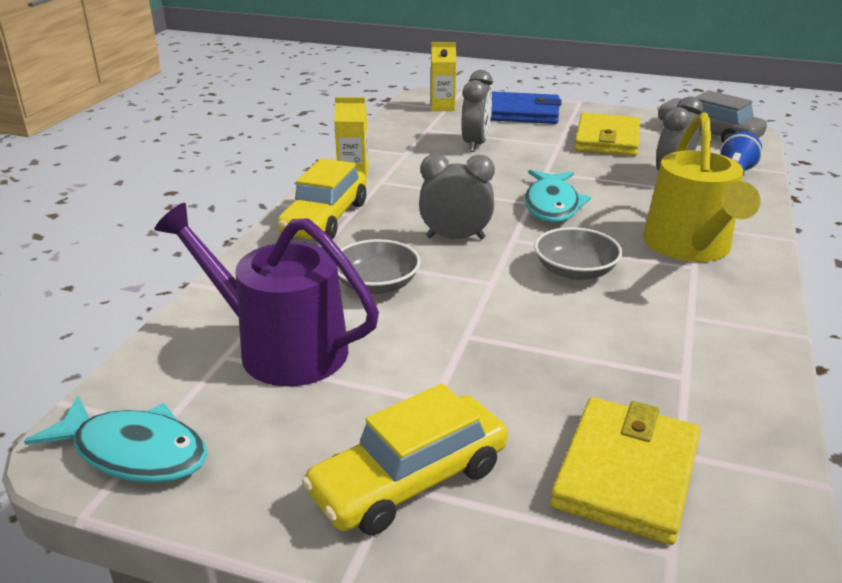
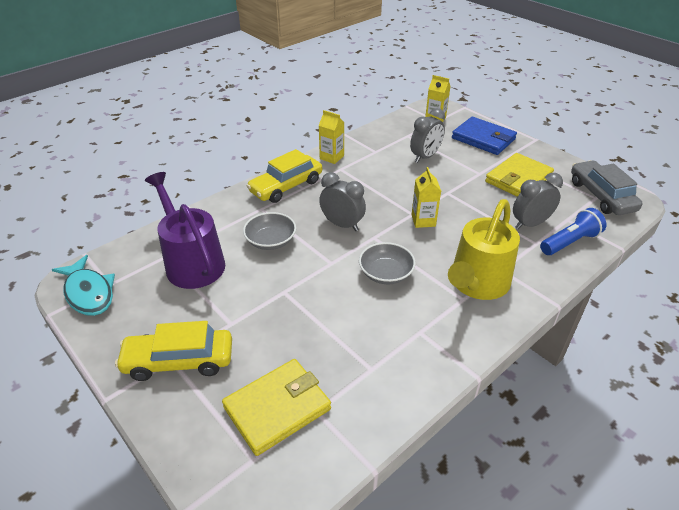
camera: 30 degrees right, 10 degrees up
(552, 205) = (423, 220): turquoise fish -> yellow carton

